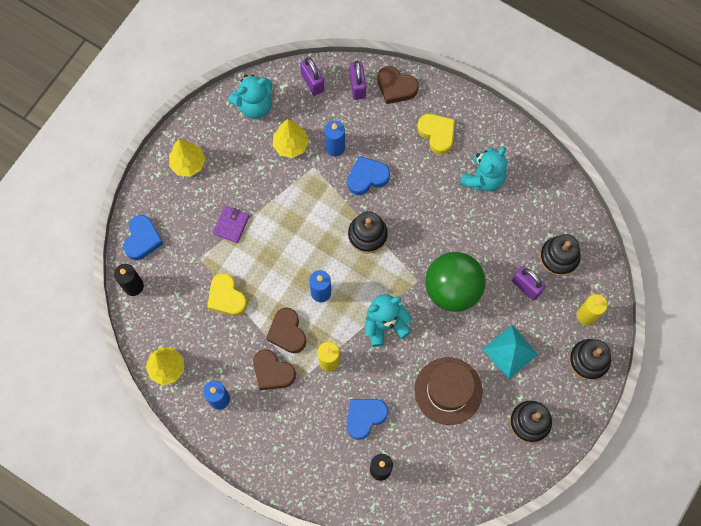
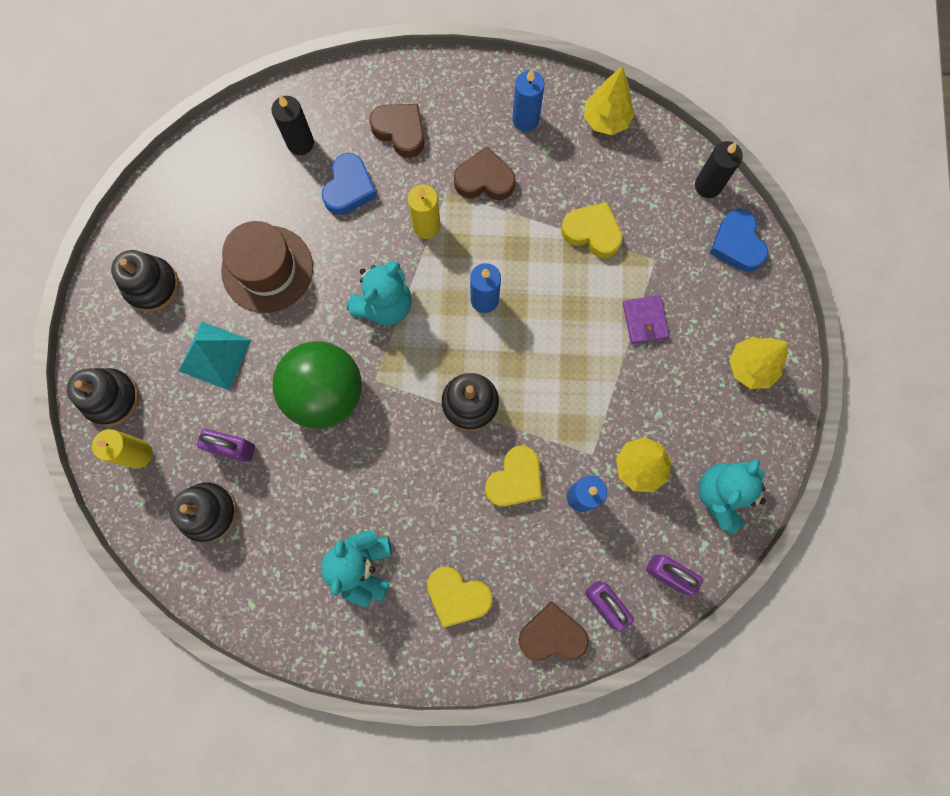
camera: 150 degrees right, 5 degrees up
(287, 332) = (495, 232): brown heart -> brown heart (400, 131)
(367, 177) = (515, 479): blue heart -> yellow heart

